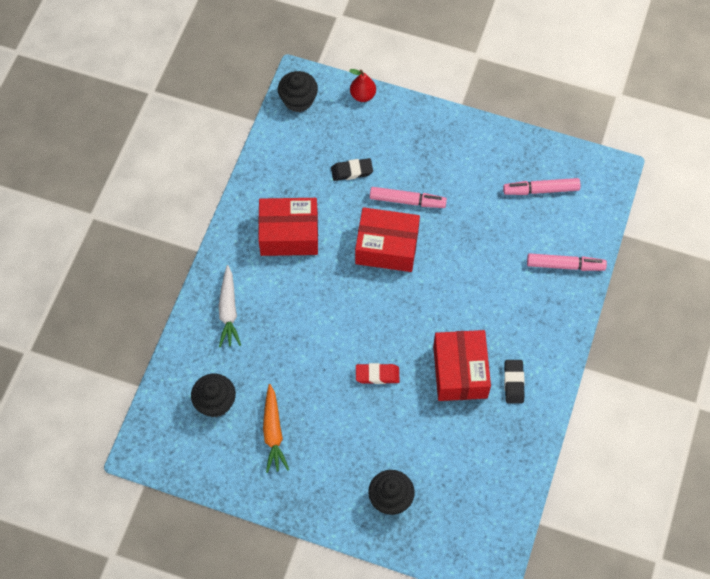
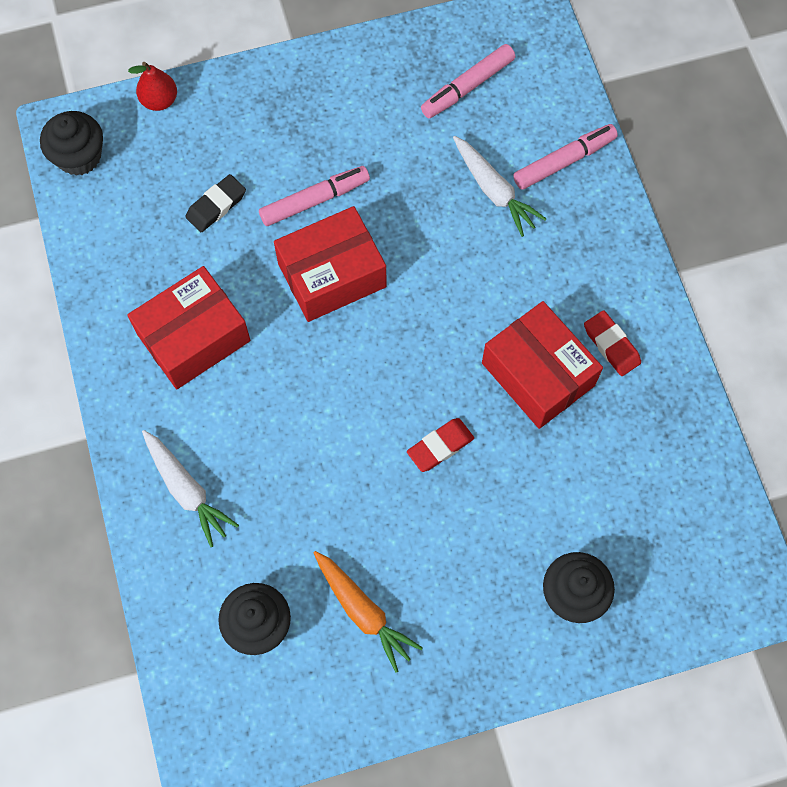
camera: 35 degrees left, 5 degrees up
(512, 257) = (494, 191): none -> white carrot
(513, 383) = (611, 345): black eraser -> red eraser

